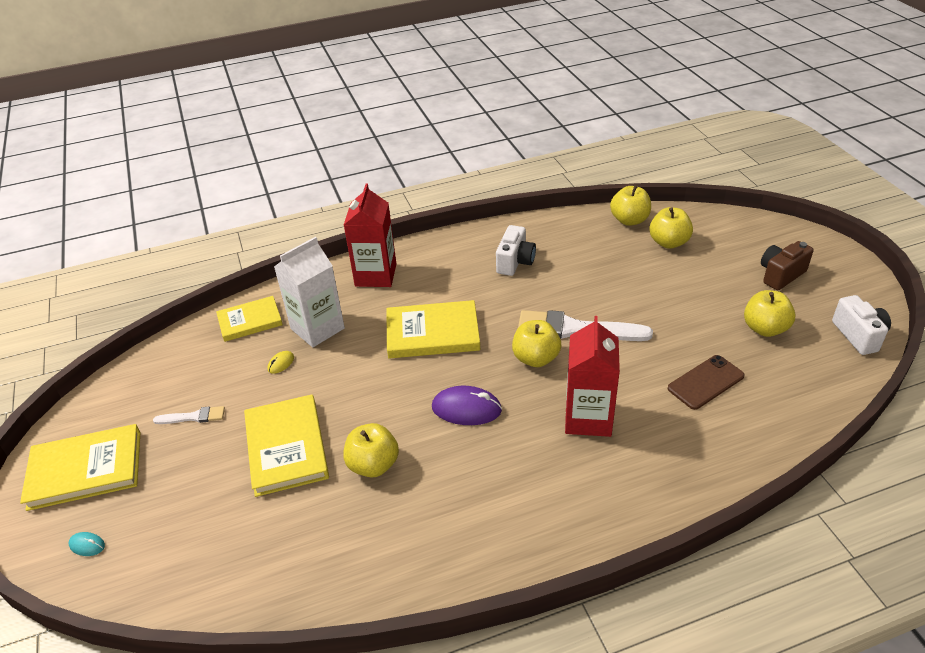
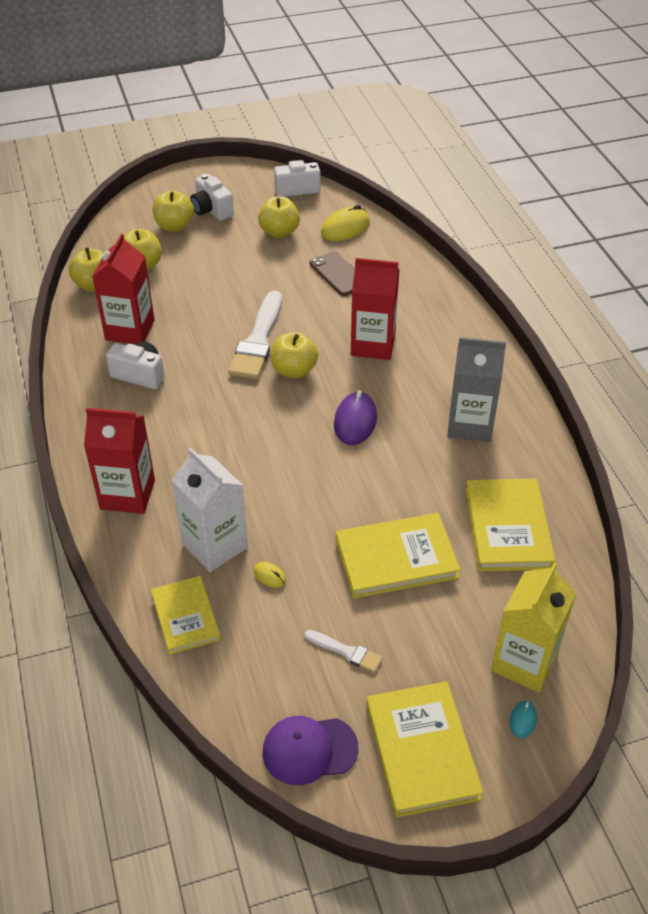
camera: 90 degrees left, 5 degrees up
(112, 400) = (309, 750): none -> purple cap
(147, 549) = (524, 662): none -> yellow carton
(193, 417) = (346, 652): white brush -> white brush turned 120 degrees clockwise
(373, 465) = (421, 488): yellow apple -> yellow apple (174, 226)
(432, 333) = (243, 444): yellow book -> yellow book (508, 528)
(467, 509) = (470, 424): none -> grey carton
(573, 248) = (130, 330): none -> red carton
(780, 275) = (211, 210): brown camera -> white camera
(799, 383) = (345, 228): none -> yellow mouse

